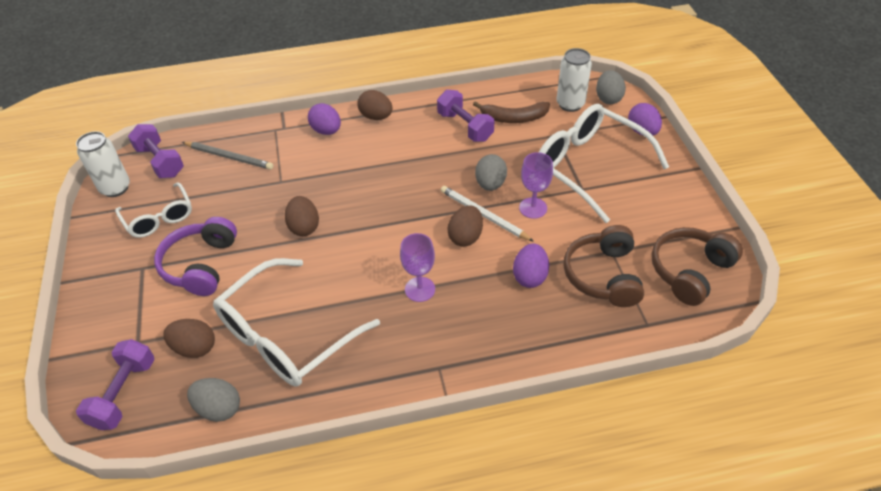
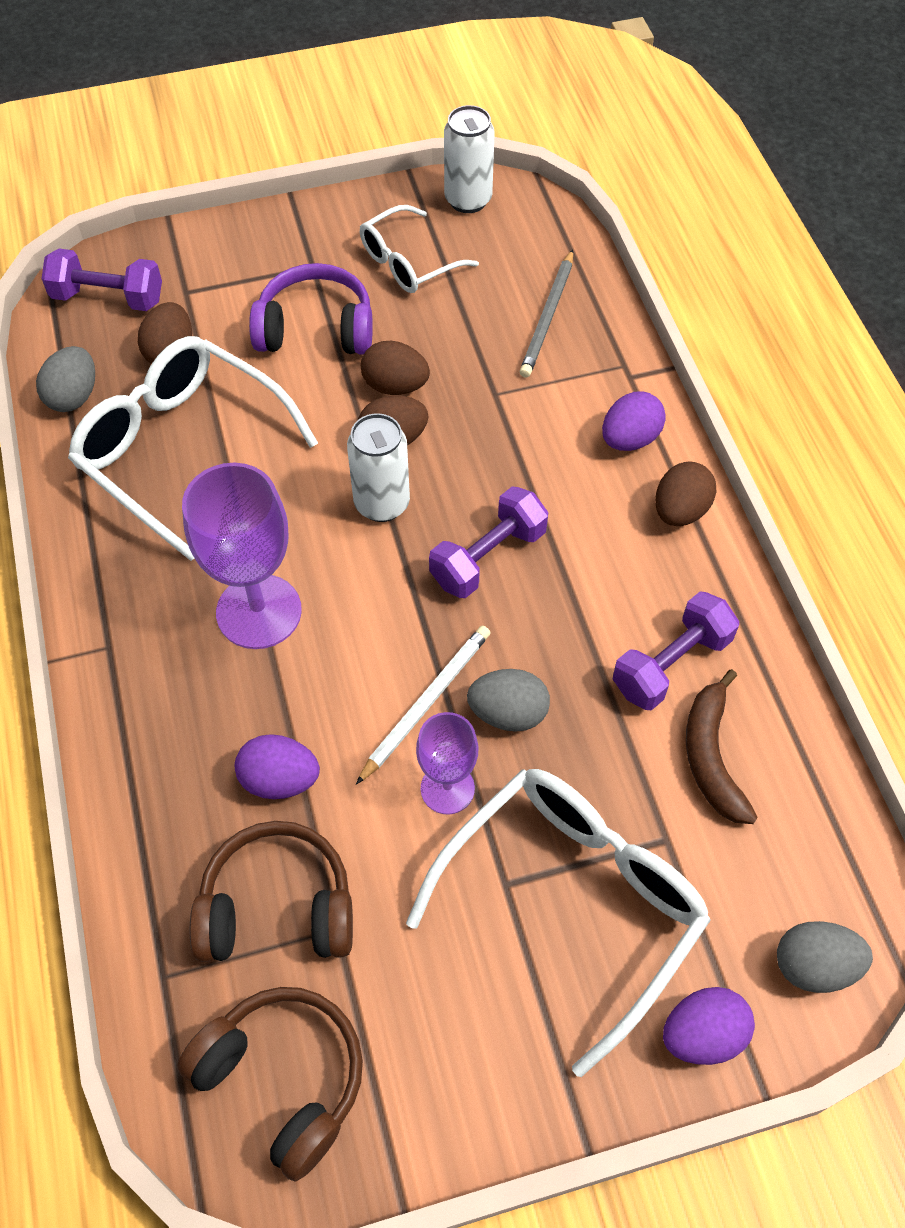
camera: 85 degrees right, 10 degrees up
(160, 162) = (529, 236): purple dumbbell -> purple dumbbell (488, 557)
(420, 289) = (259, 611): purple goblet -> purple goblet, size x1.70
(465, 237) = (373, 674): brown egg -> brown egg (395, 386)
(570, 104) = (777, 876): white can -> white can (382, 503)

